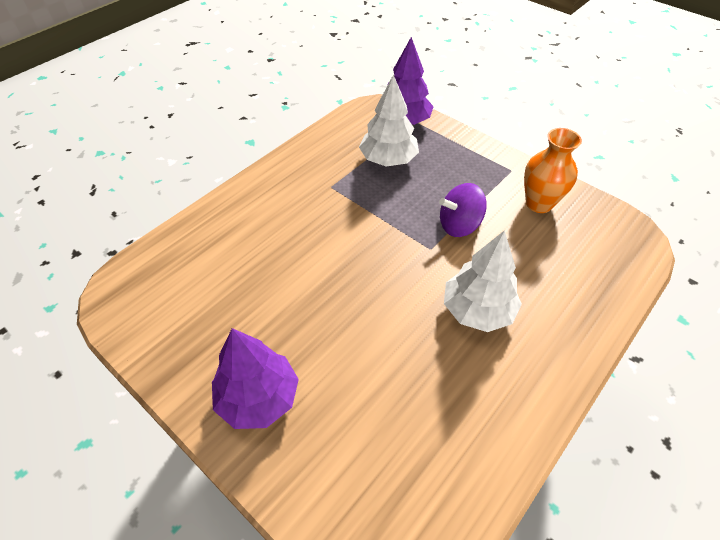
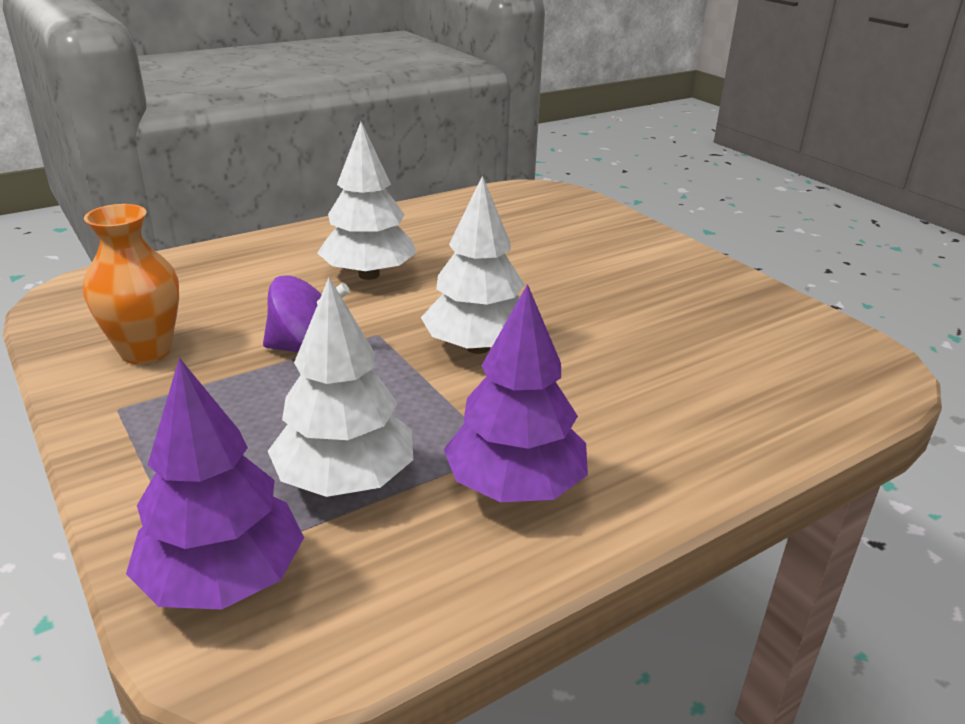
camera: 165 degrees left, 20 degrees down
(258, 398) = (651, 263): purple tree -> purple tree (514, 486)
(366, 251) = (477, 347): none -> white tree

